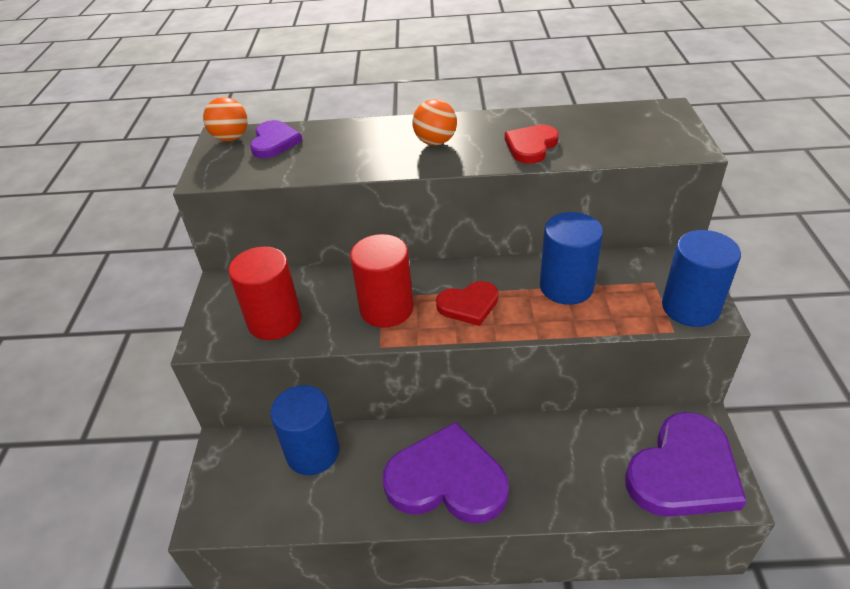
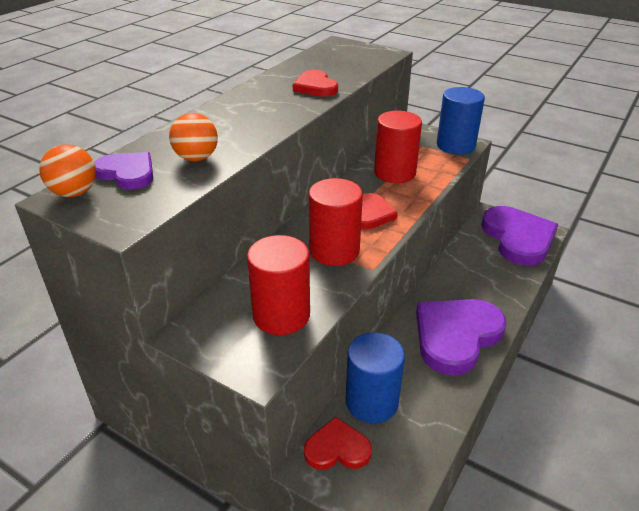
camera: 60 degrees left, 5 degrees down
(249, 453) = (337, 448): none -> red heart
(435, 142) = (254, 112): orange ball -> orange ball (196, 158)
(566, 287) = (394, 173): blue cylinder -> red cylinder

